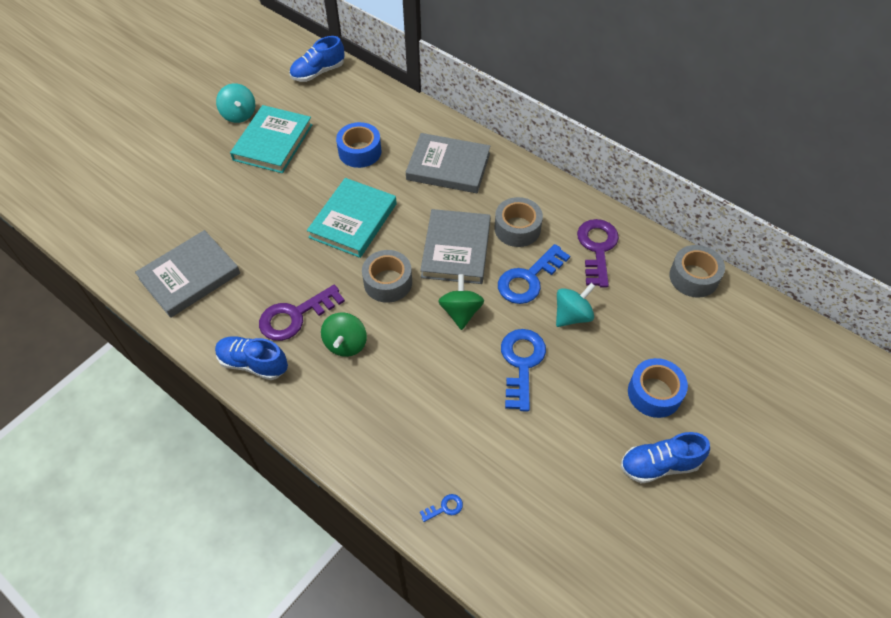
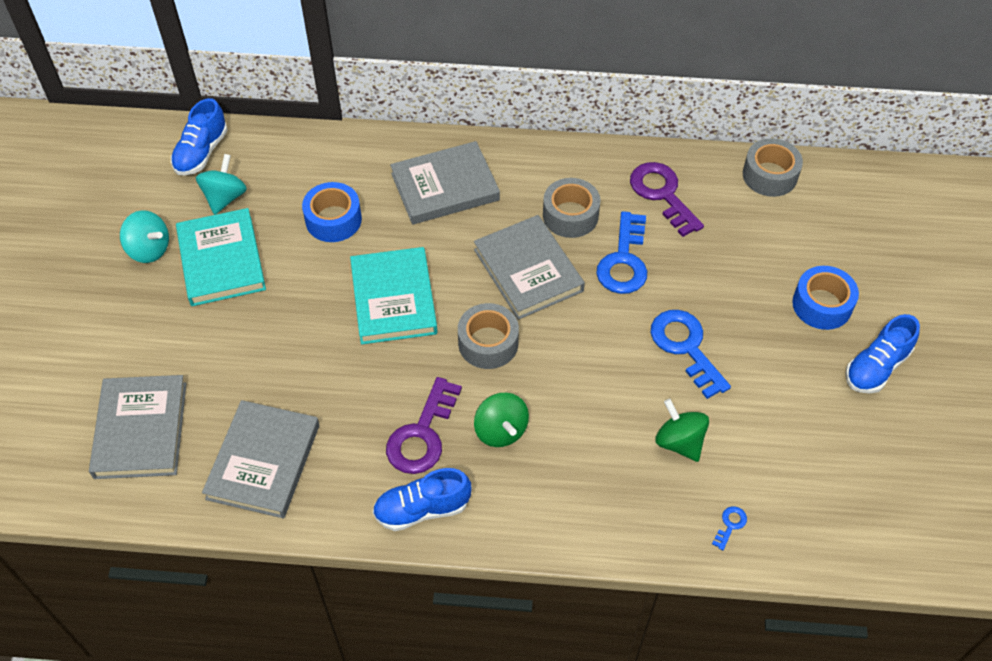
camera: 35 degrees left, 0 degrees up
(142, 217) = (140, 430): none -> grey book
(461, 312) = (587, 331): green spinning top -> green spinning top (679, 442)
(572, 315) = (693, 274): turquoise spinning top -> turquoise spinning top (225, 197)

